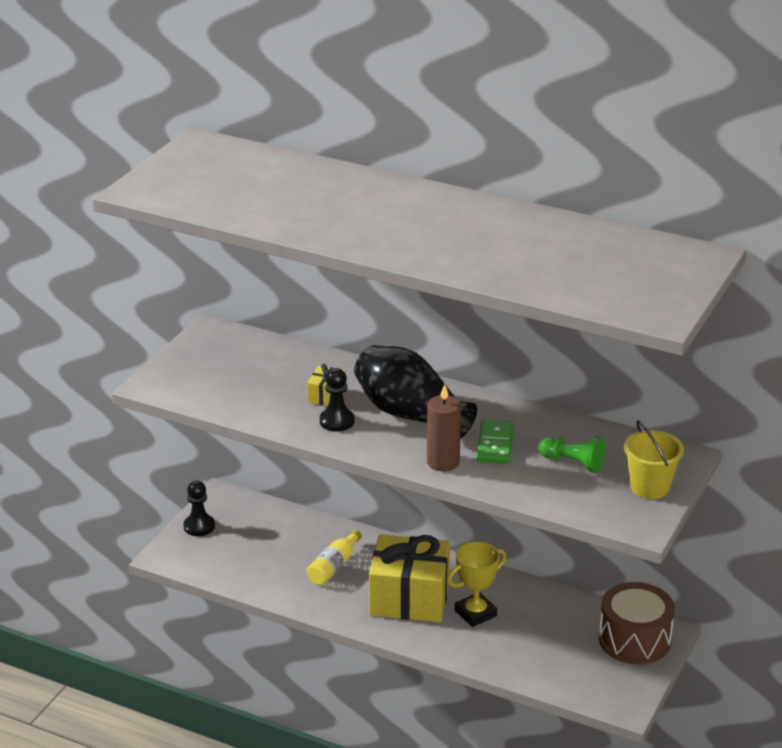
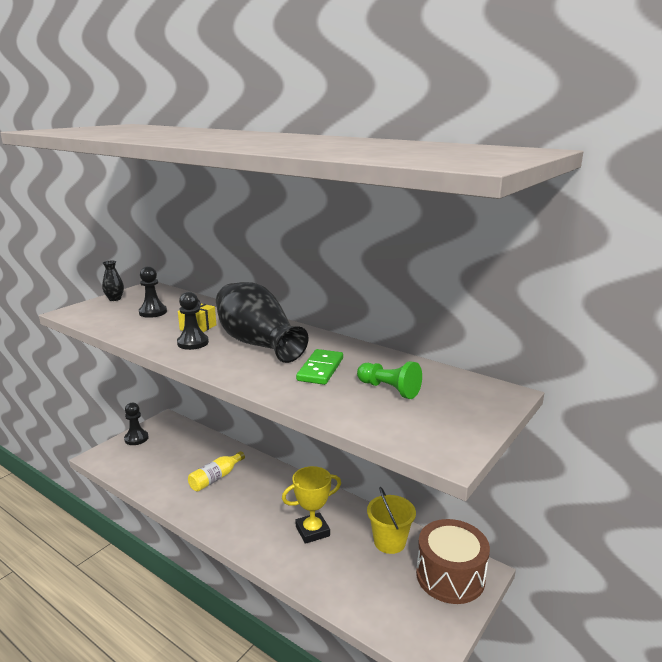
camera: 10 degrees right, 10 degrees down
(185, 356) = (115, 299): none -> black vase
(253, 376) = (153, 312): none -> black pawn
(409, 598) = (262, 511): yellow gift -> none
(443, 462) = (264, 378): brown candle -> none
(650, 487) = (464, 417): yellow bucket -> yellow bucket (389, 542)

